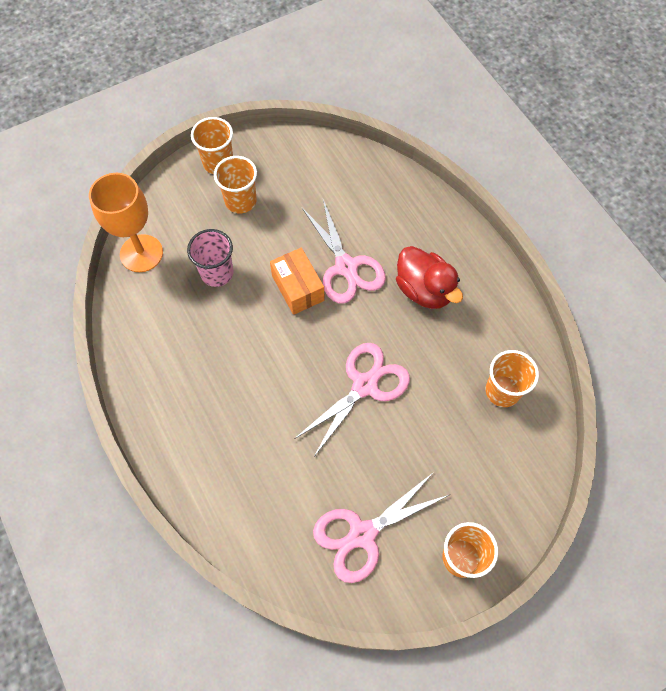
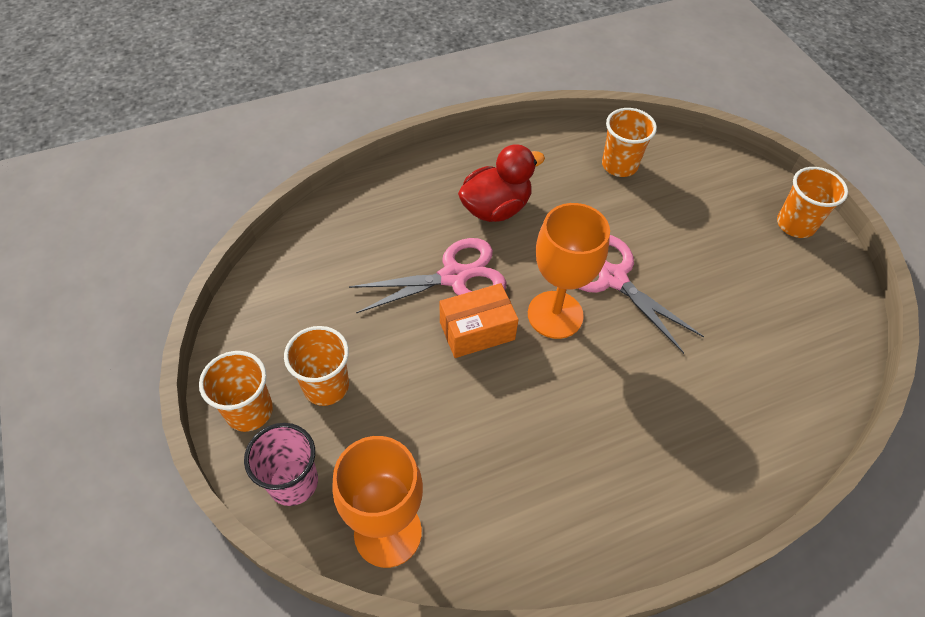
camera: 85 degrees left, 10 degrees down
(217, 273) = (440, 425): pink cup -> pink cup (293, 482)
(320, 342) = (555, 315): none -> orange goblet
(362, 534) = (785, 302): pink scissors -> none

